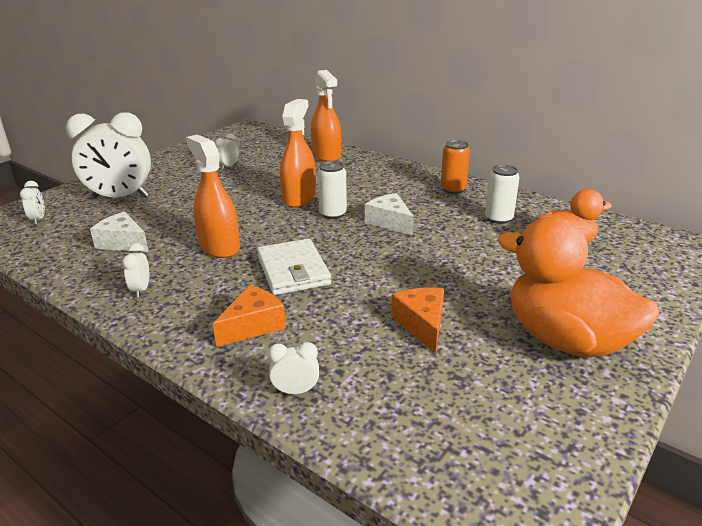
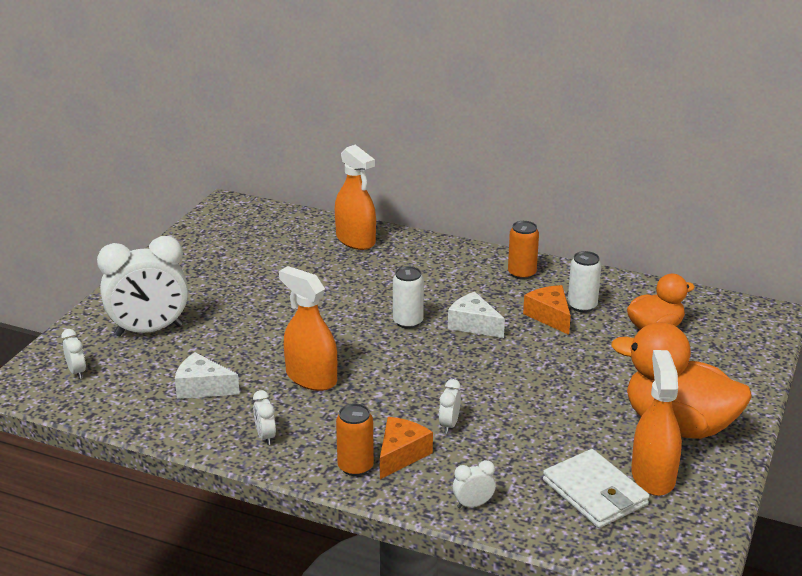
camera: 15 degrees left, 0 degrees up
(201, 330) = (355, 467): none -> orange can
(228, 166) = (247, 270): white clock -> white clock (449, 425)
(293, 271) = (404, 394): white wallet -> white wallet (595, 493)
(299, 198) = (359, 306): orange spray bottle -> orange spray bottle (653, 476)
(422, 324) = (552, 430): orange cheese -> orange cheese (550, 316)

